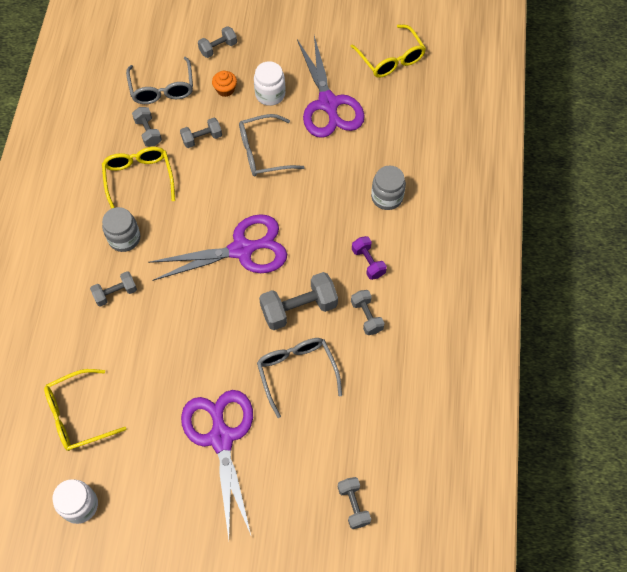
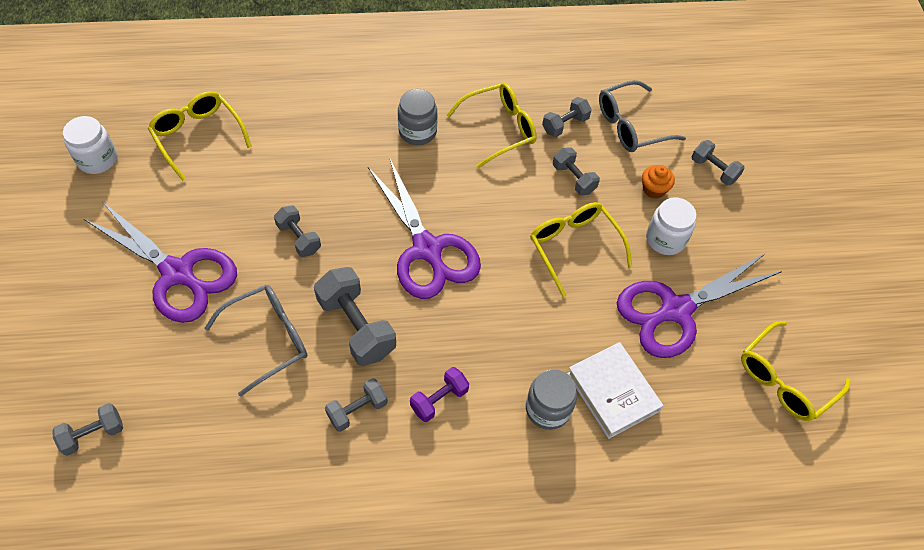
camera: 75 degrees right, 5 degrees down
(115, 293) = (346, 138): grey dumbbell -> grey dumbbell (299, 238)
(221, 437) = (178, 273): purple scissors -> purple scissors turned 60 degrees clockwise
(263, 152) = (574, 247): grey glasses -> yellow glasses
(382, 156) = (612, 392): none -> white book

